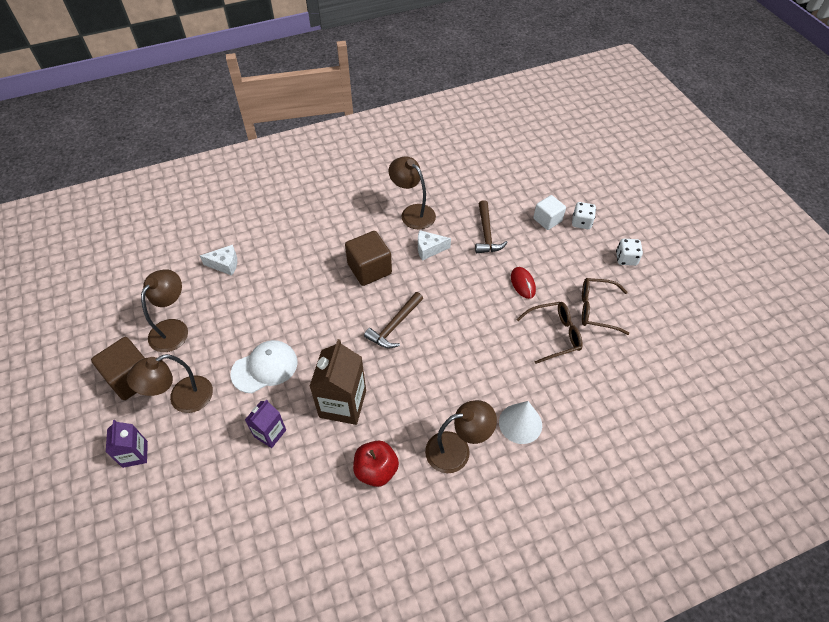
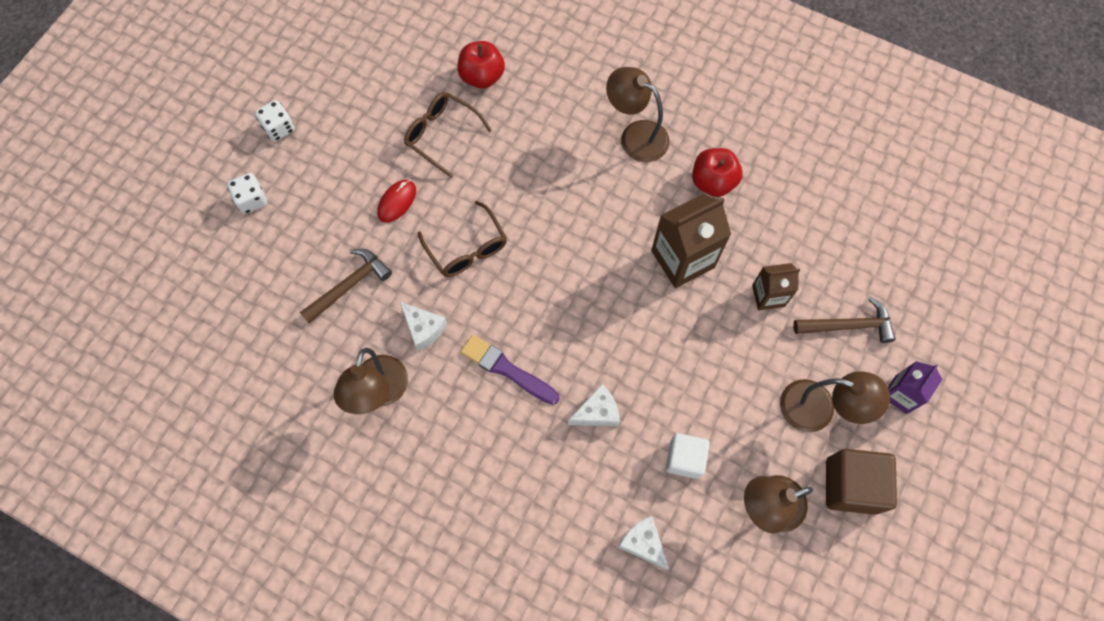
camera: 130 degrees left, 15 degrees up
(265, 367) = (716, 364): white cap -> none
(270, 433) = (768, 295): purple carton -> brown carton
(304, 291) = (597, 412): none -> white cheese
(369, 269) = (507, 369): brown cube -> purple brush
(394, 325) = (557, 283): brown hammer -> brown hammer (848, 325)
(520, 423) = (565, 105): white cone -> none
(547, 220) = (275, 236): white cube -> white cube (684, 459)
(586, 388) = (482, 77): none -> red apple
(596, 309) = (377, 118): brown glasses -> brown glasses (467, 249)

